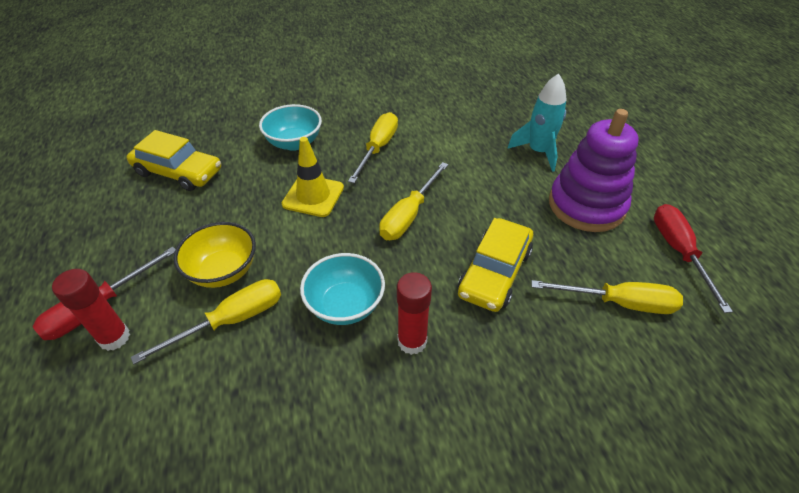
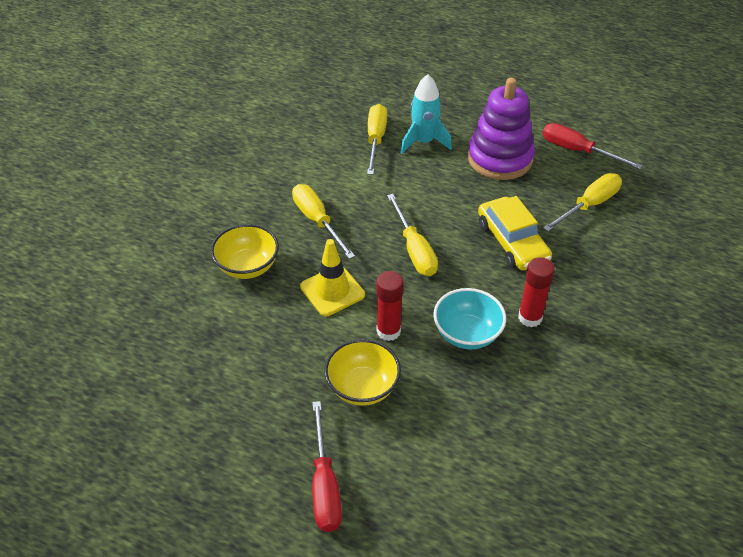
camera: 50 degrees left, 0 degrees up
(114, 338) = (369, 486): red glue stick -> red glue stick (388, 331)
(178, 172) = (196, 363): yellow car -> none
(231, 321) = (420, 405): yellow screwdriver -> yellow screwdriver (375, 139)
(294, 143) = (247, 267): turquoise bowl -> yellow bowl

